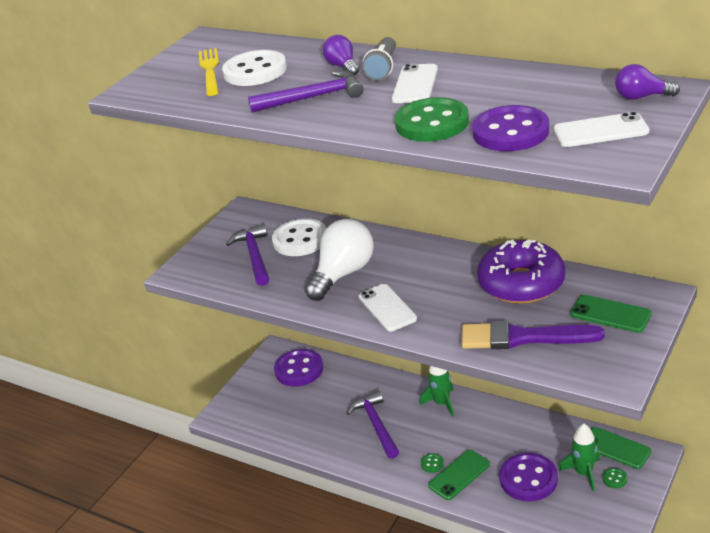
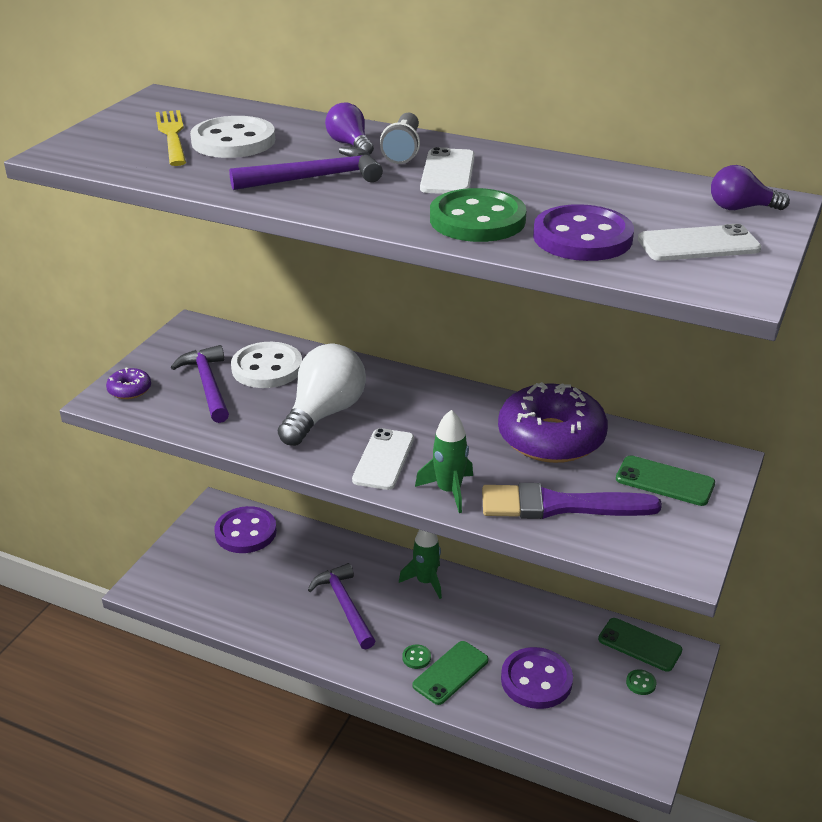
camera: 10 degrees left, 0 degrees up
(195, 263) = (129, 390): none -> purple donut
(387, 308) = (383, 459): white phone -> white phone turned 45 degrees clockwise
(584, 473) = (603, 675): green rocket -> green rocket (449, 491)

